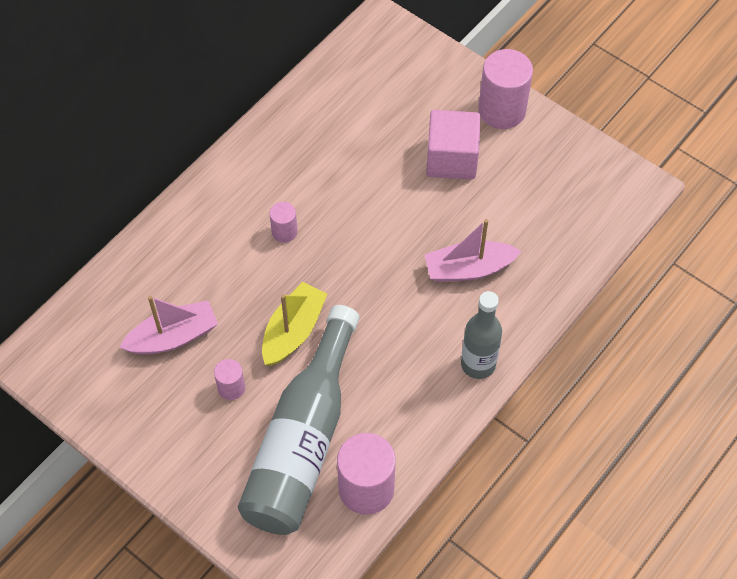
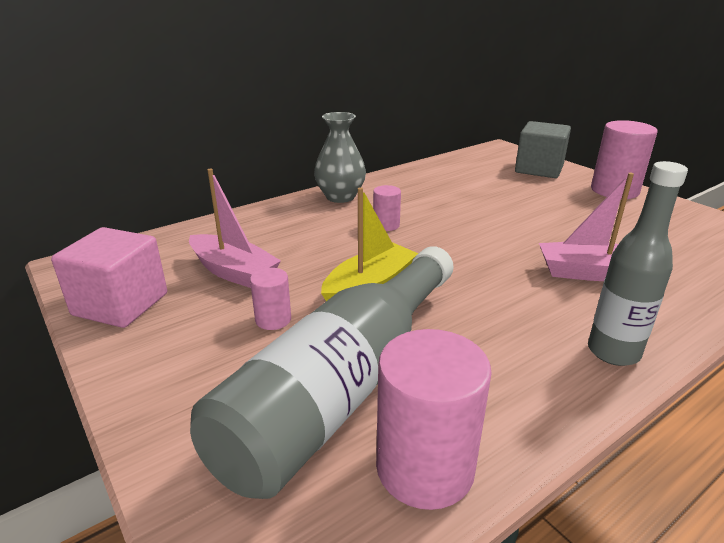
camera: 15 degrees right, 30 degrees down
(173, 337) = (233, 272): pink boat -> pink boat turned 45 degrees clockwise
(224, 186) = (340, 197): none -> grey vase
(425, 74) = (539, 169): none -> grey cube
(451, 159) = (565, 207): pink cube -> pink cube (120, 304)

